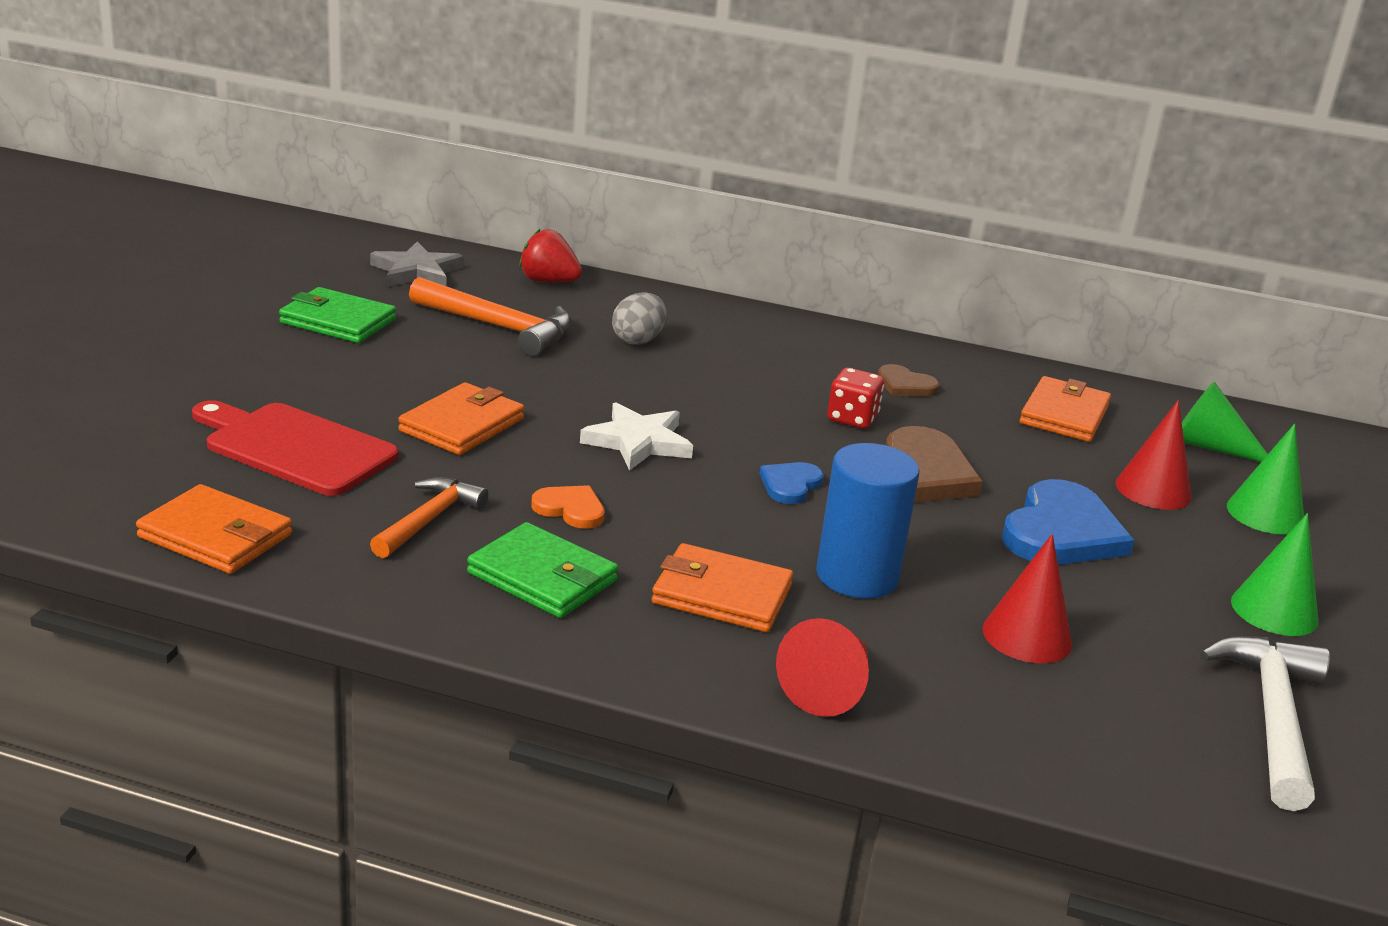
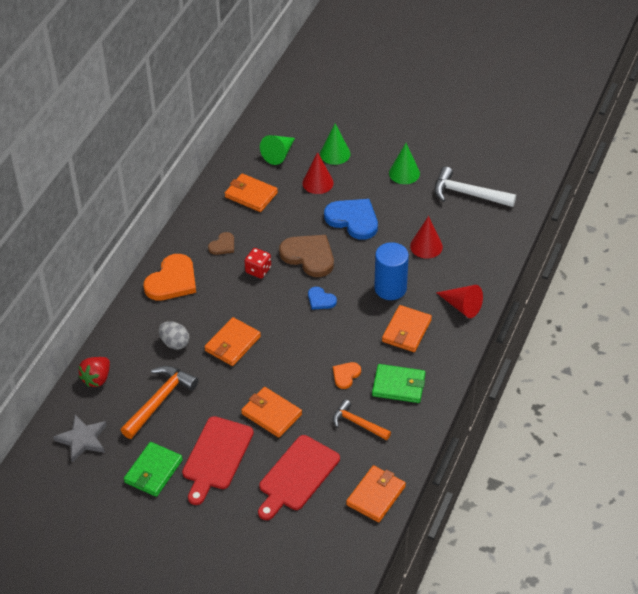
camera: 80 degrees left, 20 degrees up
(361, 372) = (216, 456): none -> red cutting board
(542, 577) = (398, 385): green wallet -> green wallet turned 60 degrees clockwise
(638, 442) = (285, 349): white star -> none
(645, 390) = (232, 343): none -> orange wallet
(793, 340) = (172, 281): none -> orange heart

